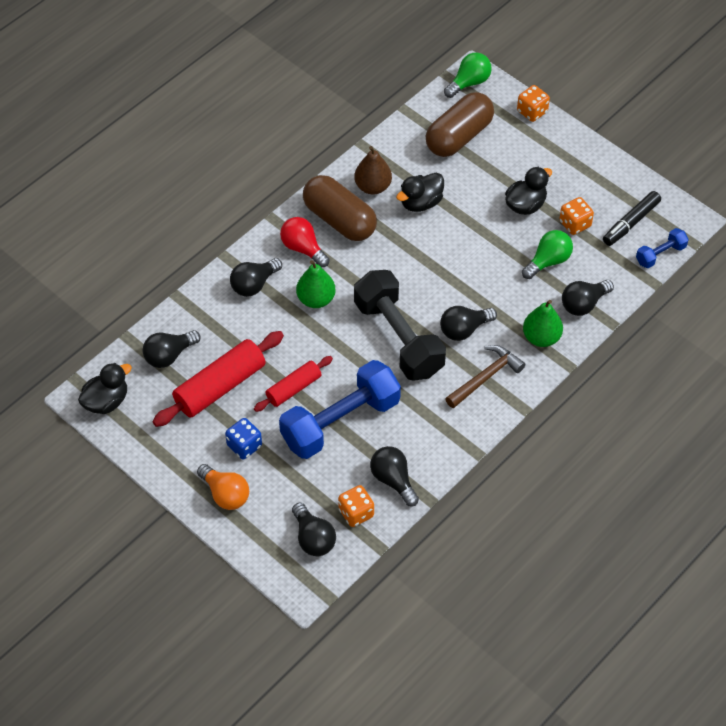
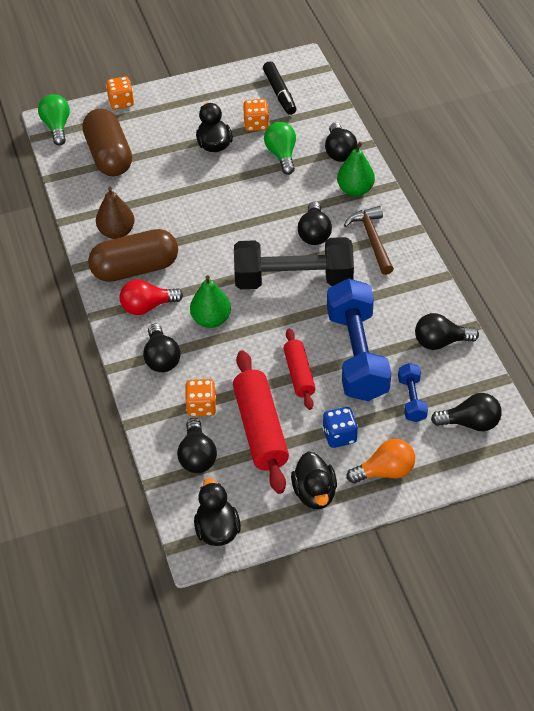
camera: 60 degrees left, 5 degrees down
(356, 513) = (460, 381): orange dice -> orange dice (201, 406)
(421, 203) = (160, 208): black duck -> black duck (314, 493)
(660, 254) = (322, 90): blue dumbbell -> blue dumbbell (411, 399)

